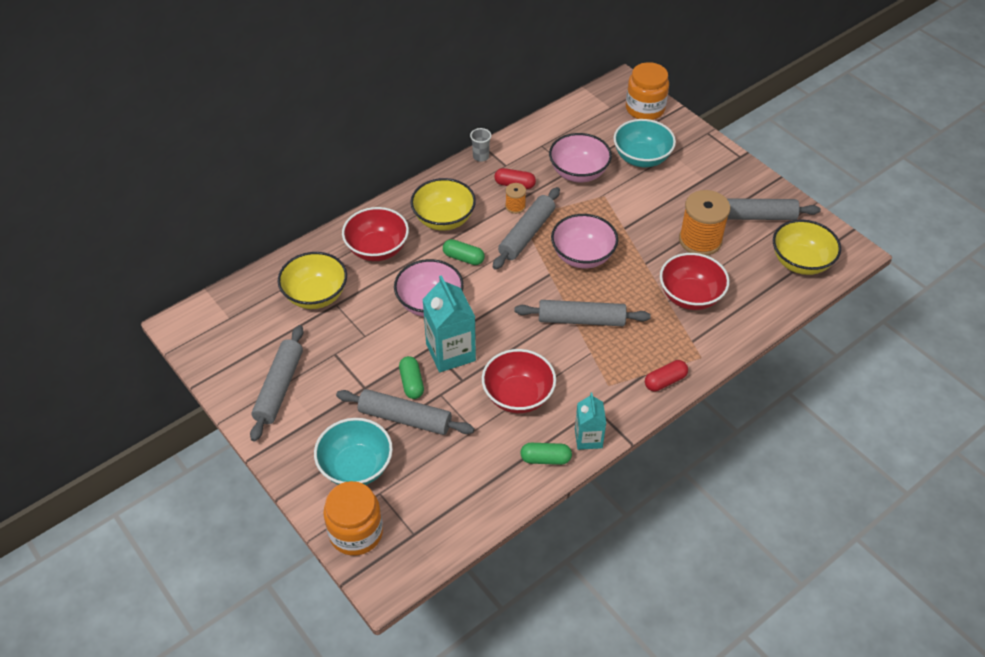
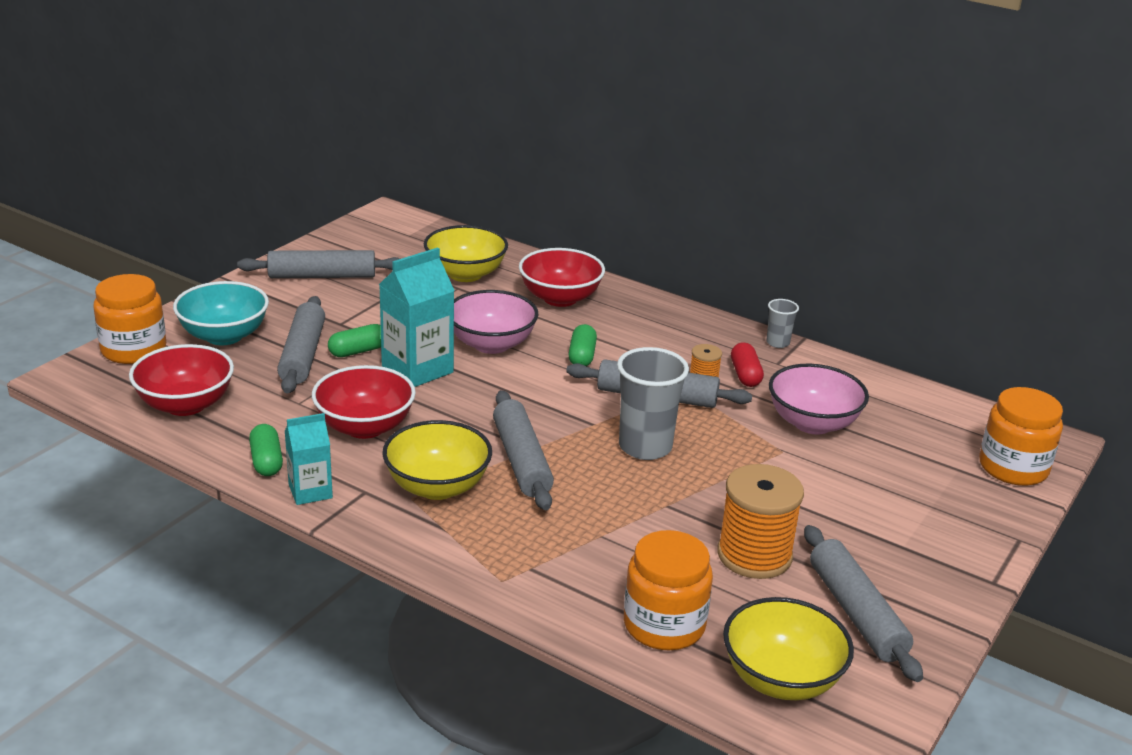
camera: 70 degrees right, 20 degrees down
(444, 219) = (641, 333): yellow bowl -> yellow bowl (437, 487)
(582, 256) = (645, 447): pink bowl -> grey cup
(641, 158) = (895, 477): turquoise bowl -> none
(665, 381) = (438, 549): red capsule -> none
(690, 296) = (623, 557): red bowl -> red bowl (185, 405)
(752, 295) = (664, 625): none -> orange jar

